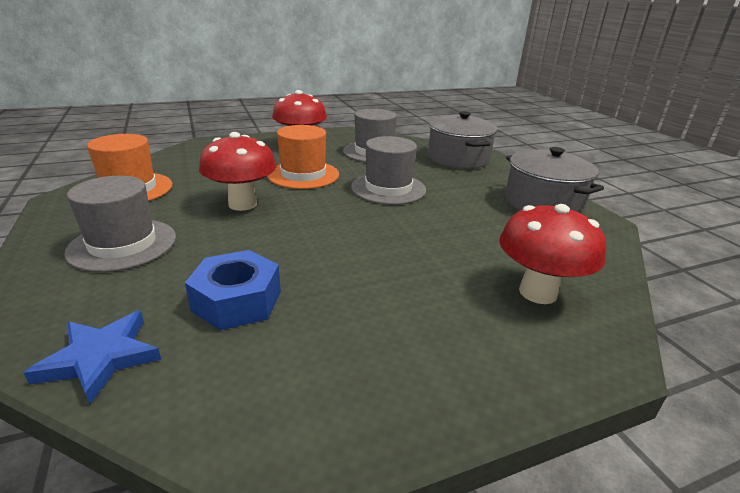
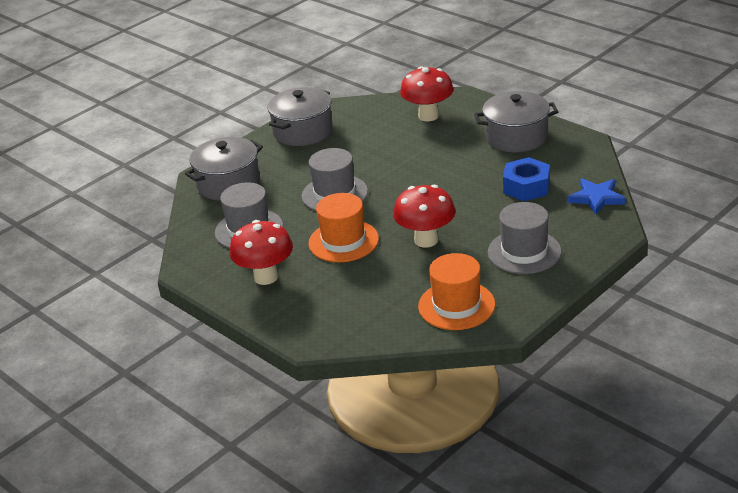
camera: 110 degrees left, 5 degrees up
(393, 356) = (516, 137): none -> grey pot

